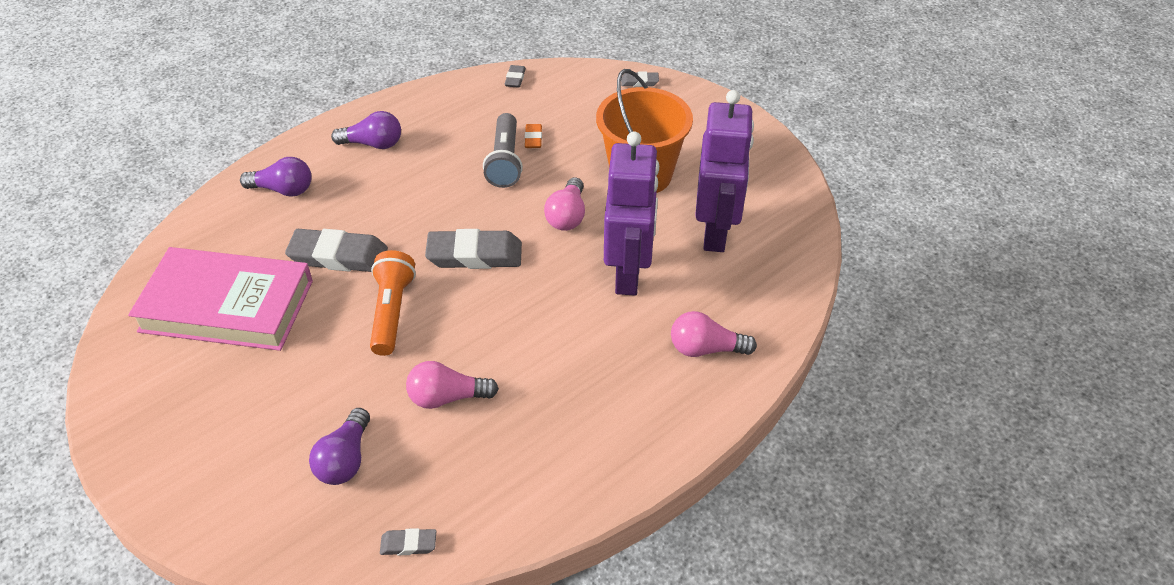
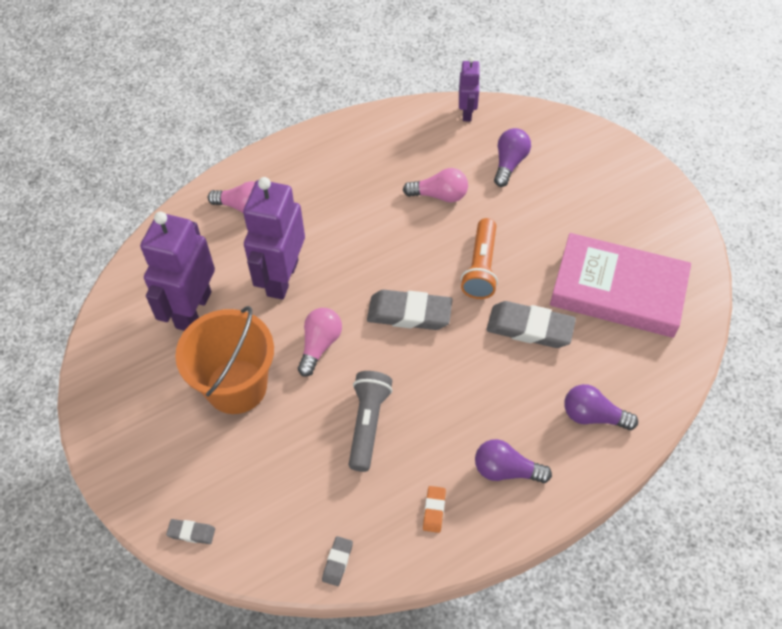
camera: 170 degrees left, 10 degrees up
(408, 544) = (467, 112): grey eraser -> purple robot
(533, 138) = (333, 453): orange eraser -> orange eraser (434, 510)

